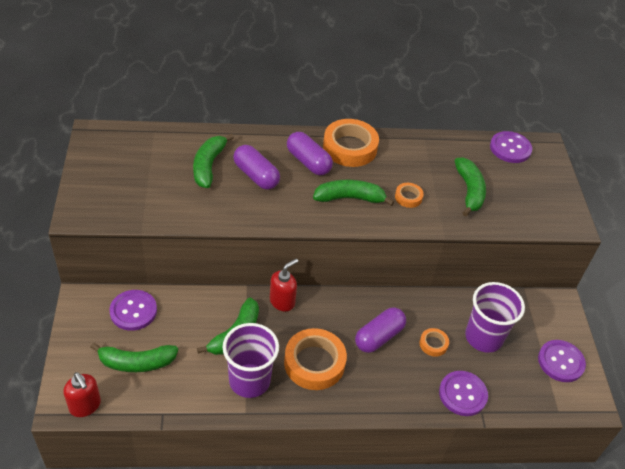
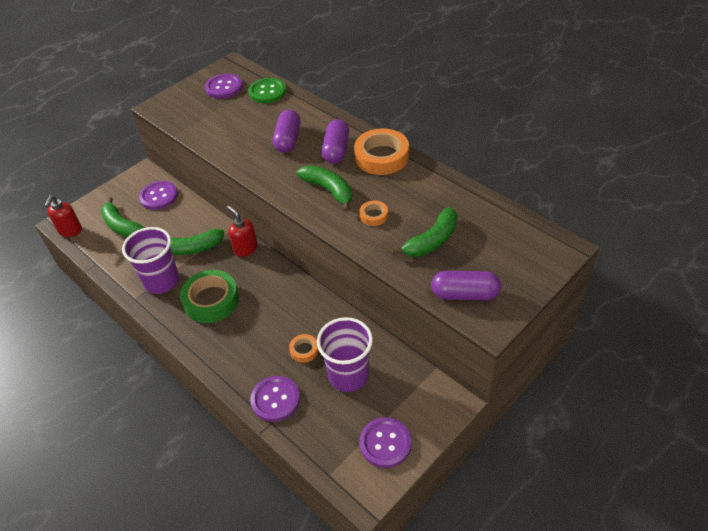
camera: 55 degrees right, 0 degrees up
(172, 142) = (267, 92): none -> green button
(208, 166) = (268, 117): green banana -> none
(282, 301) = (245, 248): red soap dispenser -> red soap dispenser turned 135 degrees counterclockwise
(314, 363) = (211, 300): orange tape -> green tape
(379, 337) = (274, 316): purple capsule -> purple capsule (465, 294)
(510, 148) = (523, 231): purple button -> purple button (224, 87)

